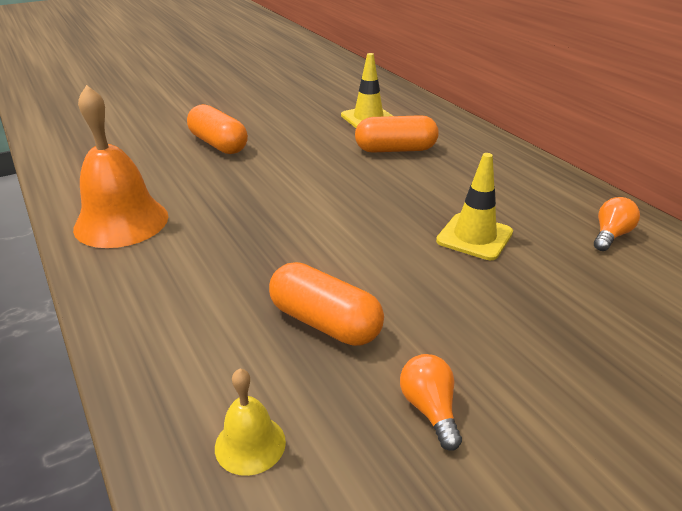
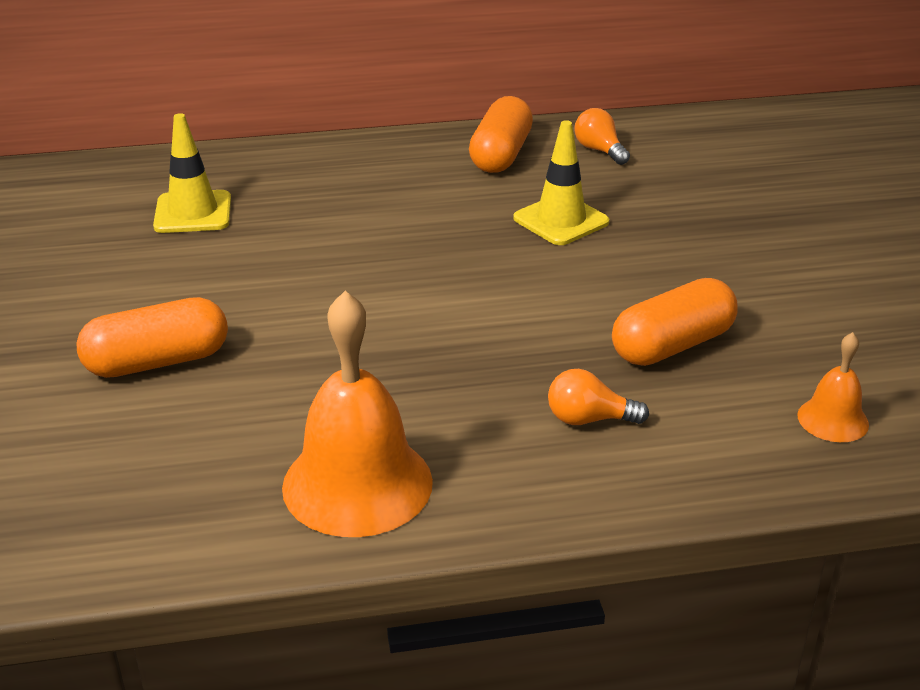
camera: 70 degrees left, 0 degrees up
(250, 444) = (833, 419): yellow bell -> orange bell
(395, 150) = (316, 216): orange capsule -> orange capsule (501, 155)
(429, 409) = (811, 314): orange light bulb -> orange light bulb (589, 419)

